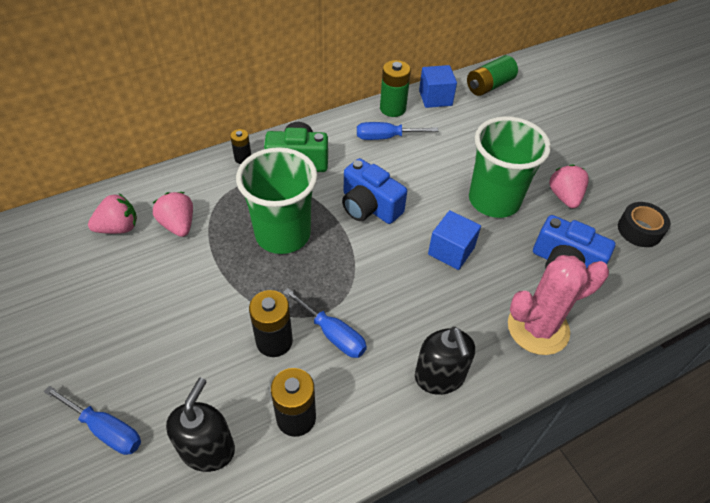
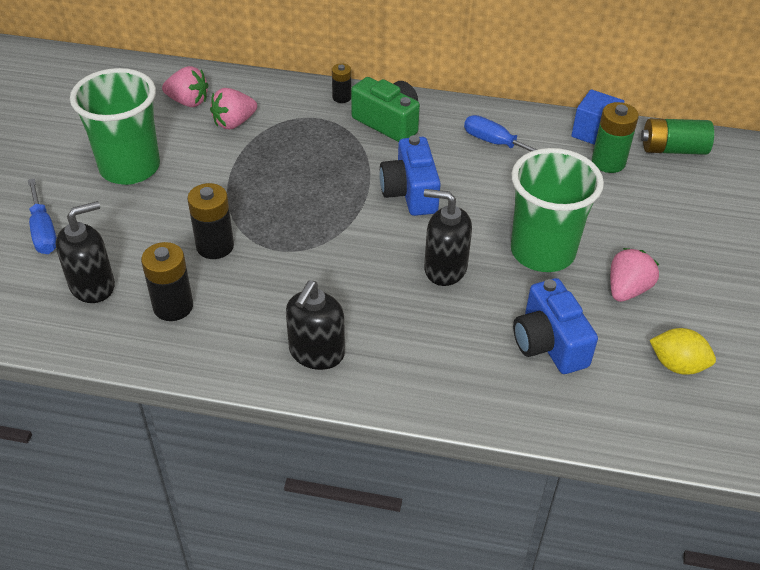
camera: 40 degrees right, 5 degrees down
(178, 225) = (234, 123): pink strawberry -> pink strawberry turned 135 degrees counterclockwise
(283, 234) = (309, 174): green cup -> green cup (130, 168)
(332, 334) = (265, 268): blue screwdriver -> none
(392, 108) = (534, 122): green battery -> green battery (608, 162)
(451, 251) = (445, 268): blue cube -> black soap dispenser
(538, 328) = (452, 375): pink cactus -> none
(639, 230) = (677, 365): black tape -> yellow lemon

